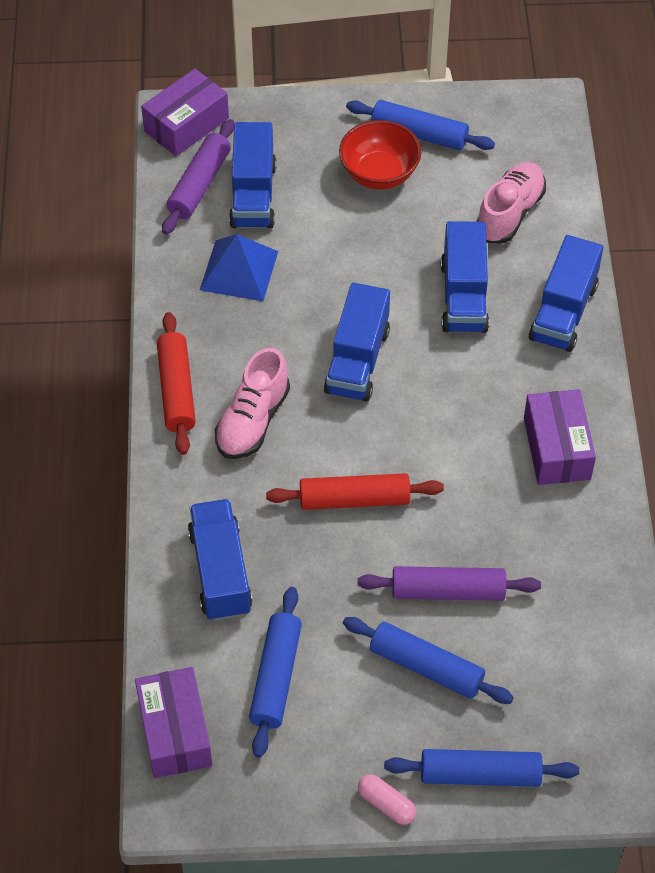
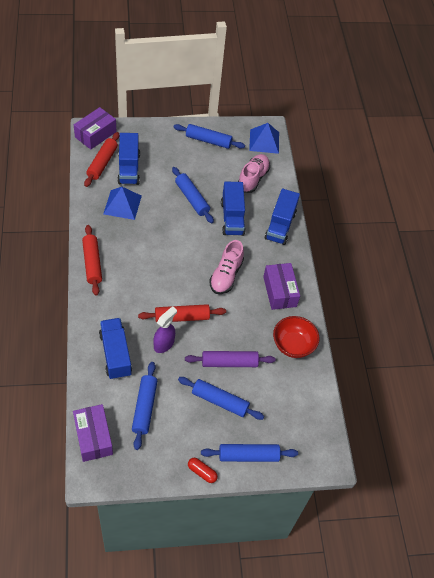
camera: 10 degrees left, 0 degrees up
(199, 184) = (102, 163): purple rolling pin -> red rolling pin
(253, 421) = (130, 278): pink shoe -> pink shoe (226, 275)
(317, 552) = (164, 344): none -> purple spray bottle
(357, 361) = (181, 249): blue truck -> none
(379, 174) = (190, 159): red bowl -> red bowl (293, 345)
(381, 257) = (192, 198): none -> blue rolling pin
(386, 804) = (202, 472): pink capsule -> red capsule
(537, 133) = (264, 141): none -> blue pyramid

